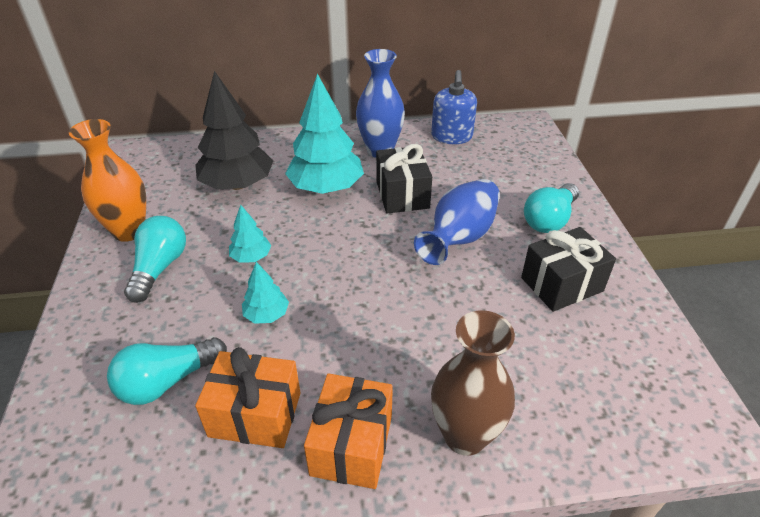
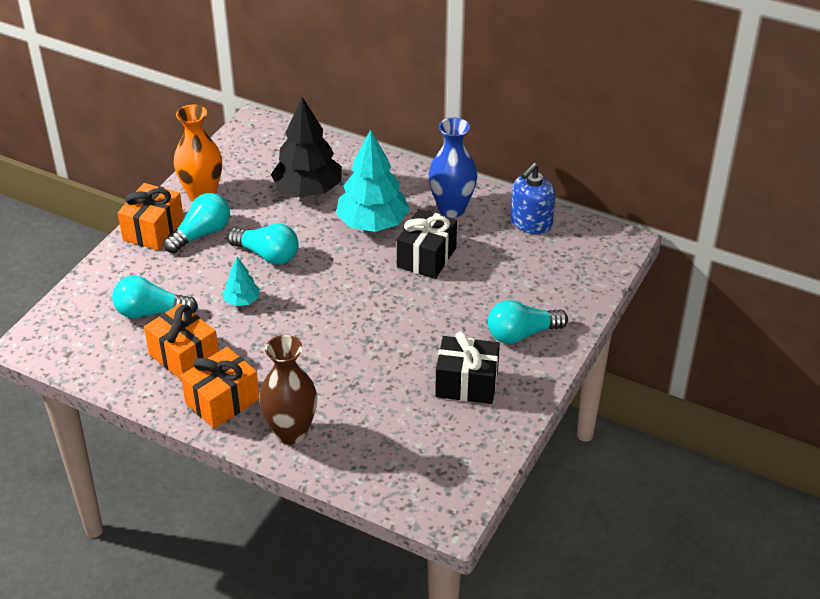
camera: 35 degrees right, 0 degrees up
(98, 288) = (153, 230): none -> orange gift
(251, 257) = (267, 255): turquoise tree -> turquoise light bulb
(459, 237) = (431, 313): blue vase -> none

